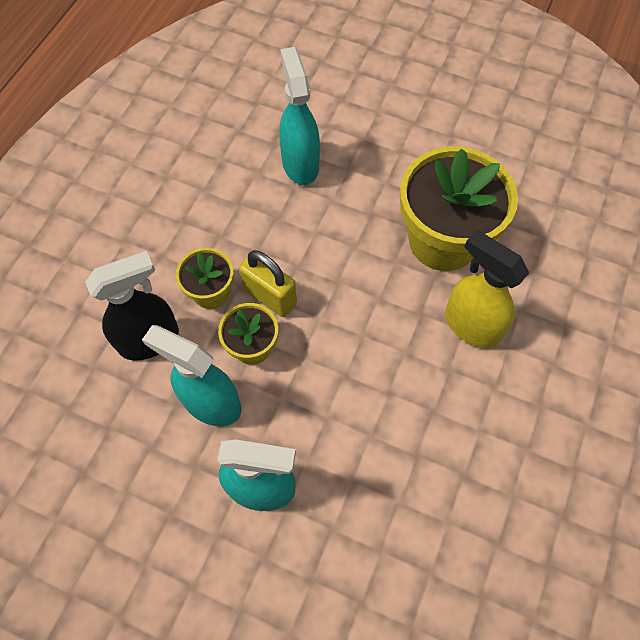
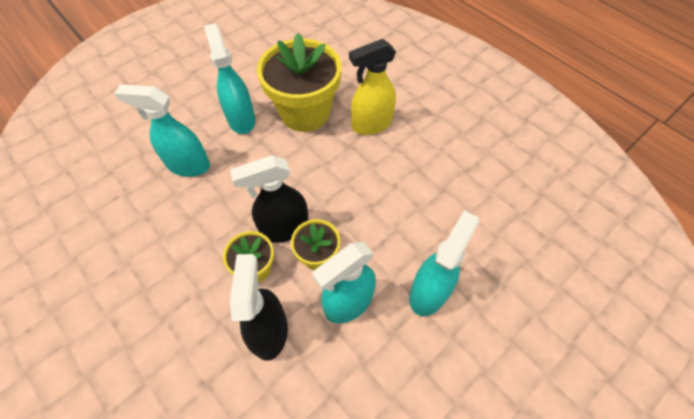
camera: 65 degrees left, 5 degrees down
(270, 297) = (284, 228): yellow padlock -> black spray bottle
(391, 180) = (241, 119): none -> turquoise spray bottle

